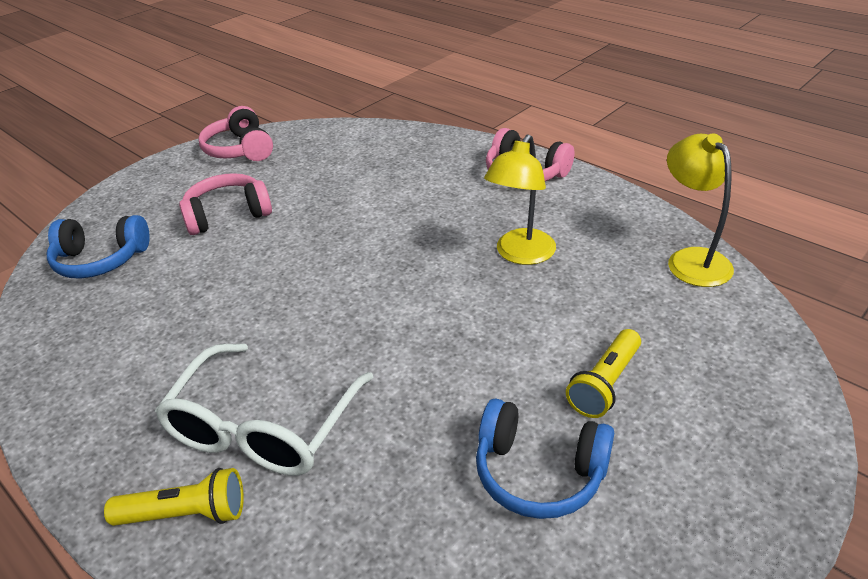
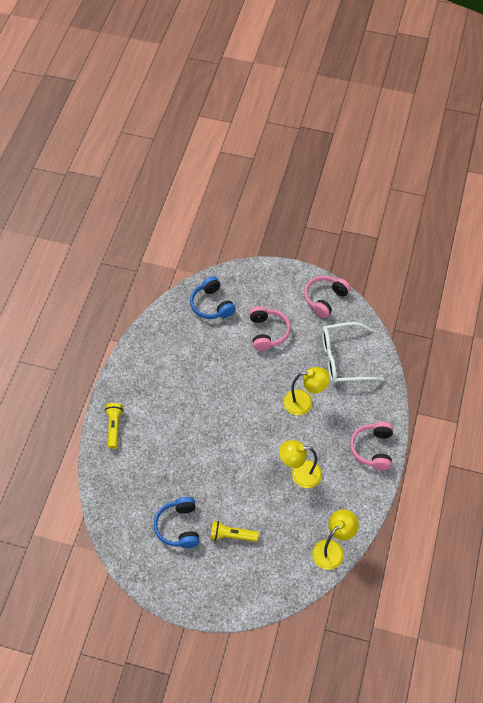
camera: 60 degrees right, 20 degrees up
(186, 514) = (114, 427): yellow flashlight -> yellow flashlight turned 150 degrees counterclockwise
(228, 215) = (267, 332): pink headphones -> pink headphones turned 45 degrees clockwise
(263, 427) = (156, 428): white glasses -> white glasses (343, 359)
(390, 213) = (304, 402): none -> yellow lamp

